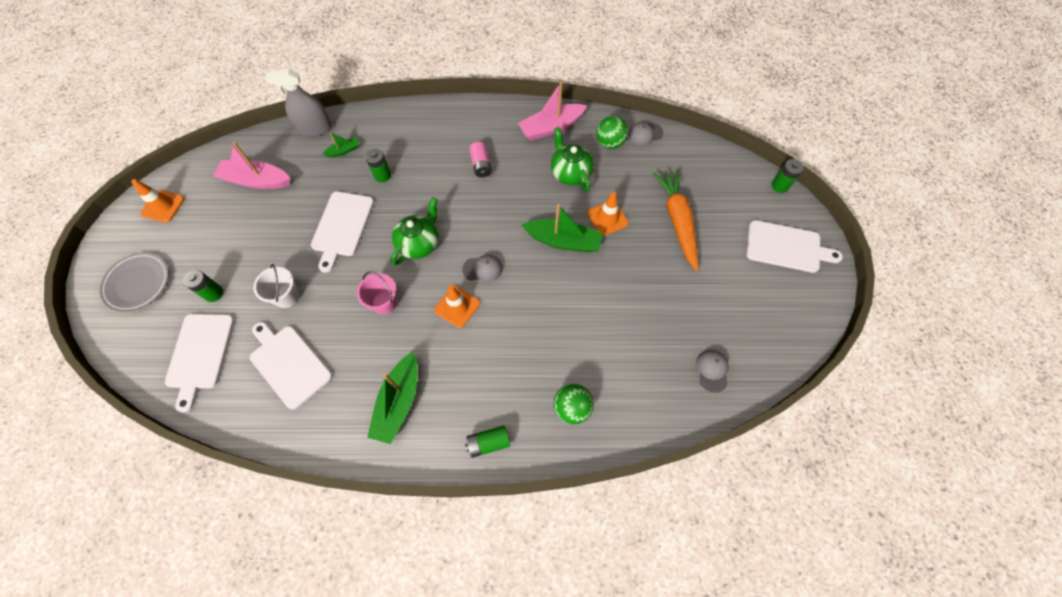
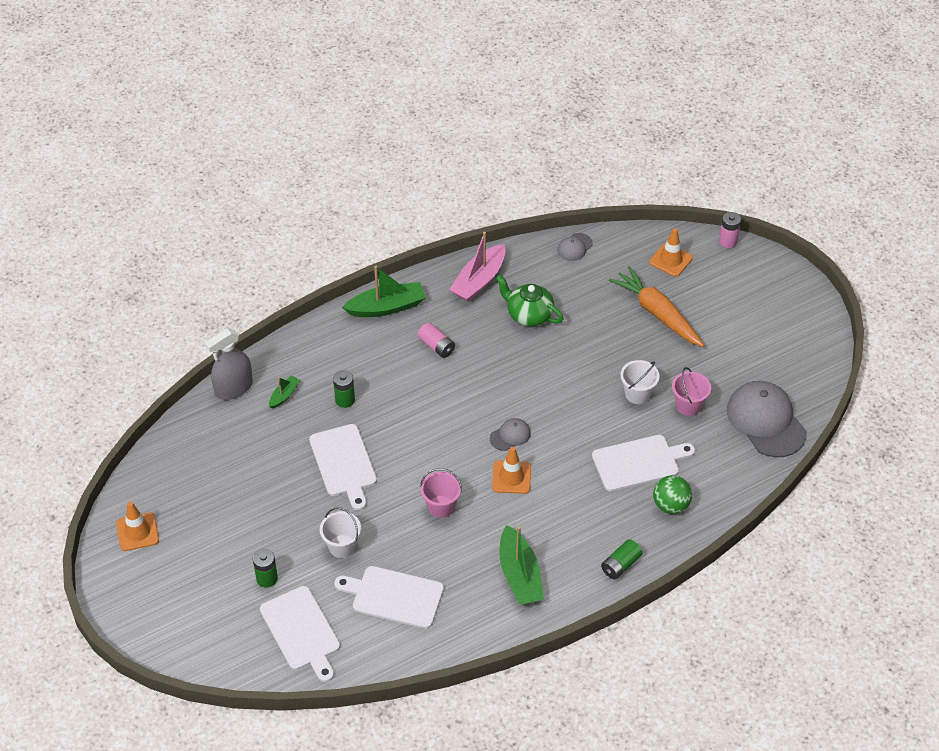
camera: 30 degrees left, 15 degrees down
(137, 283) = (179, 608): grey plate -> none
(256, 180) = (216, 464): pink boat -> none
(419, 243) = (432, 442): green teapot -> none
(563, 241) = (567, 378): green boat -> green boat (386, 307)
(607, 218) = (592, 339): orange traffic cone -> orange traffic cone (671, 260)
(610, 143) = (546, 270): green ball -> none
(613, 285) = (637, 394): none -> white bucket
(650, 318) = (688, 405): none -> pink bucket
(712, 370) = (766, 421): grey cap -> grey cap, size x2.13
(779, 186) = (727, 241): green battery -> pink battery
(786, 247) = (766, 293): white cutting board -> white cutting board (639, 462)

